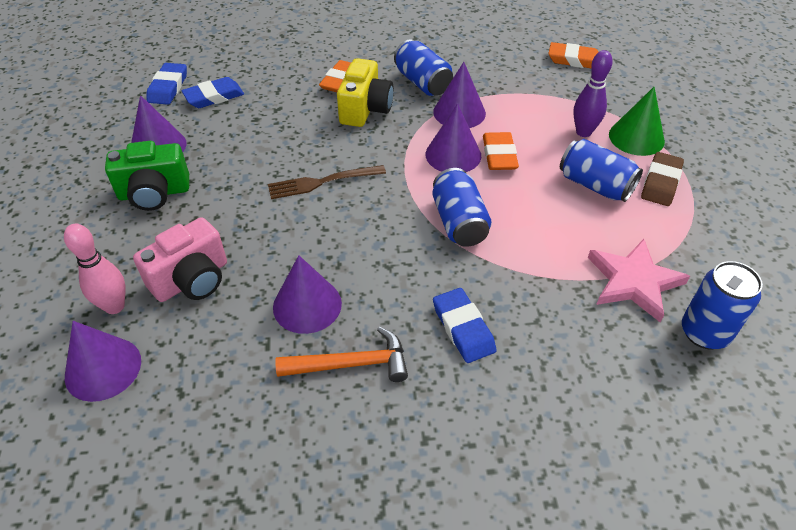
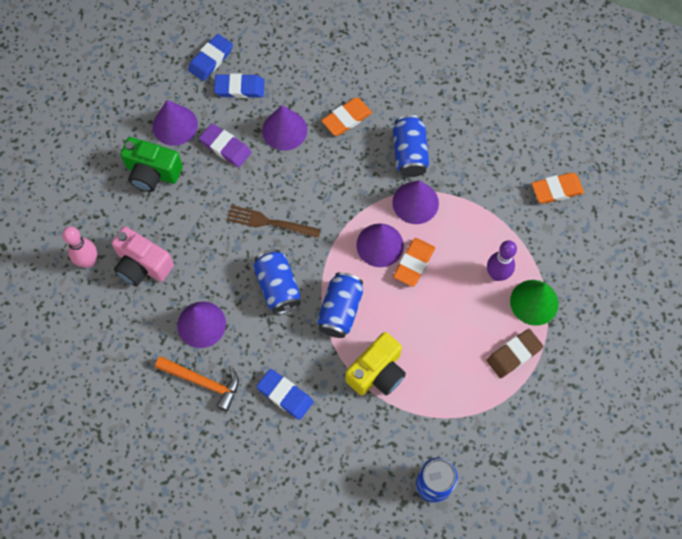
camera: 30 degrees right, 20 degrees up
(103, 368) = (64, 305): purple cone -> purple cone (284, 130)
(192, 280) = (142, 265): pink camera -> pink camera turned 45 degrees clockwise
(229, 143) = (225, 147): none -> purple eraser
(365, 109) = (345, 161): yellow camera -> yellow camera (377, 372)
(463, 328) = (285, 395): blue eraser -> blue eraser turned 60 degrees counterclockwise
(574, 60) = (556, 190): orange eraser -> orange eraser turned 60 degrees counterclockwise
(595, 185) = (462, 330): blue can -> blue can (278, 287)
(633, 282) = (420, 423): pink star -> none

